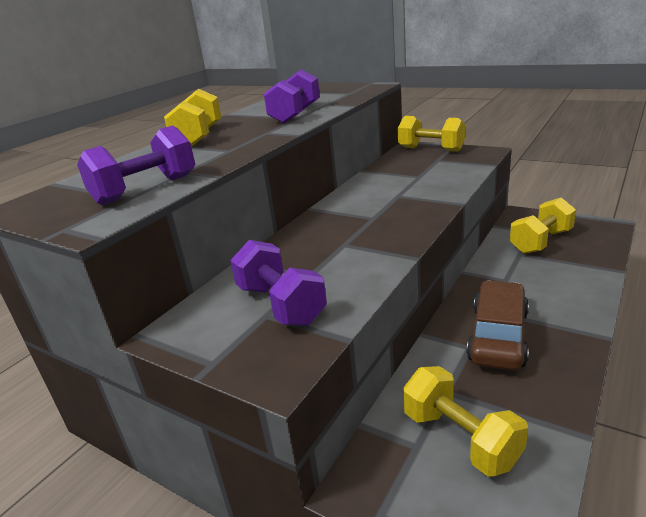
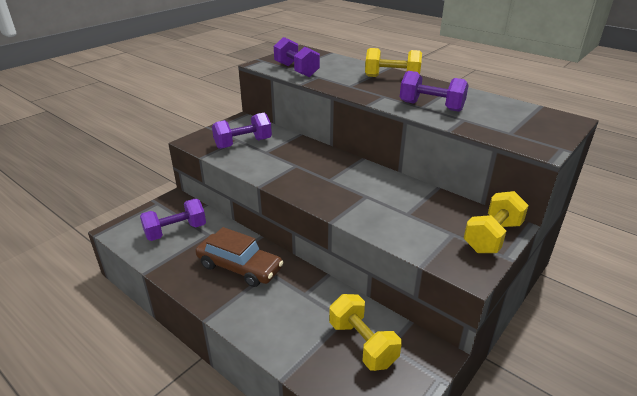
camera: 95 degrees right, 5 degrees up
(460, 438) = (176, 231): yellow dumbbell -> purple dumbbell

